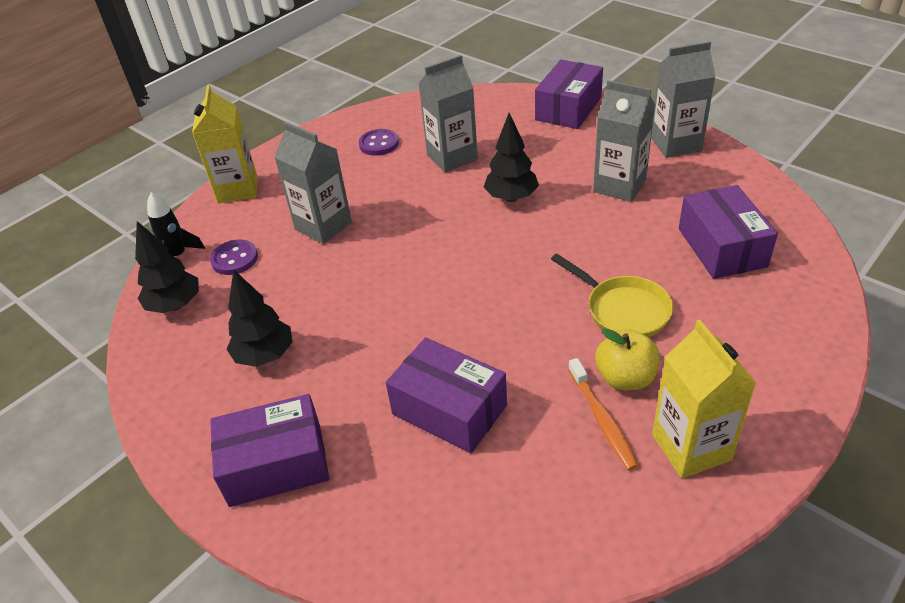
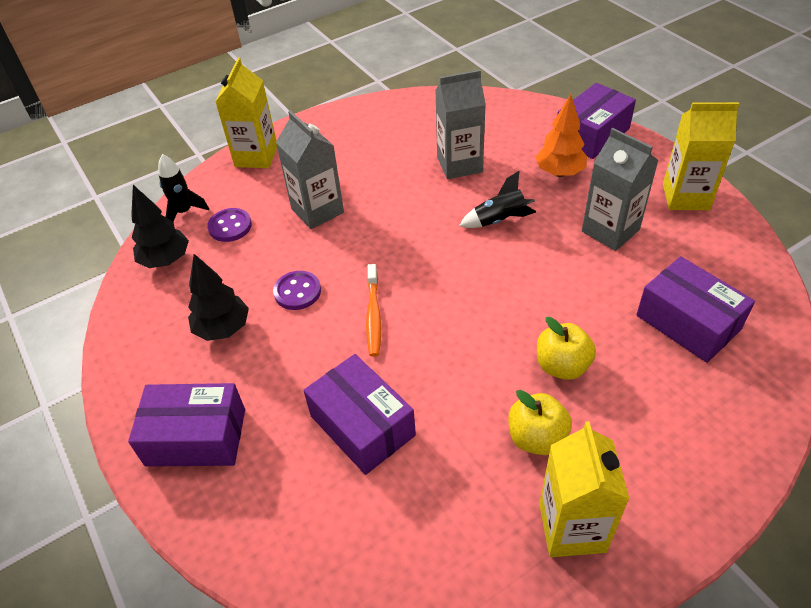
camera: 15 degrees right, 5 degrees up
(379, 144) = (397, 136): purple button -> purple button (297, 292)
(511, 198) = (499, 220): black tree -> black rocket
(551, 146) = (559, 173): none -> orange tree
(602, 419) = (498, 475): orange toothbrush -> orange toothbrush (373, 315)
(623, 310) = (562, 366): yellow pan -> yellow apple
(676, 144) = (685, 197): grey carton -> yellow carton
(722, 247) = (688, 322): purple box -> purple box turned 45 degrees counterclockwise

